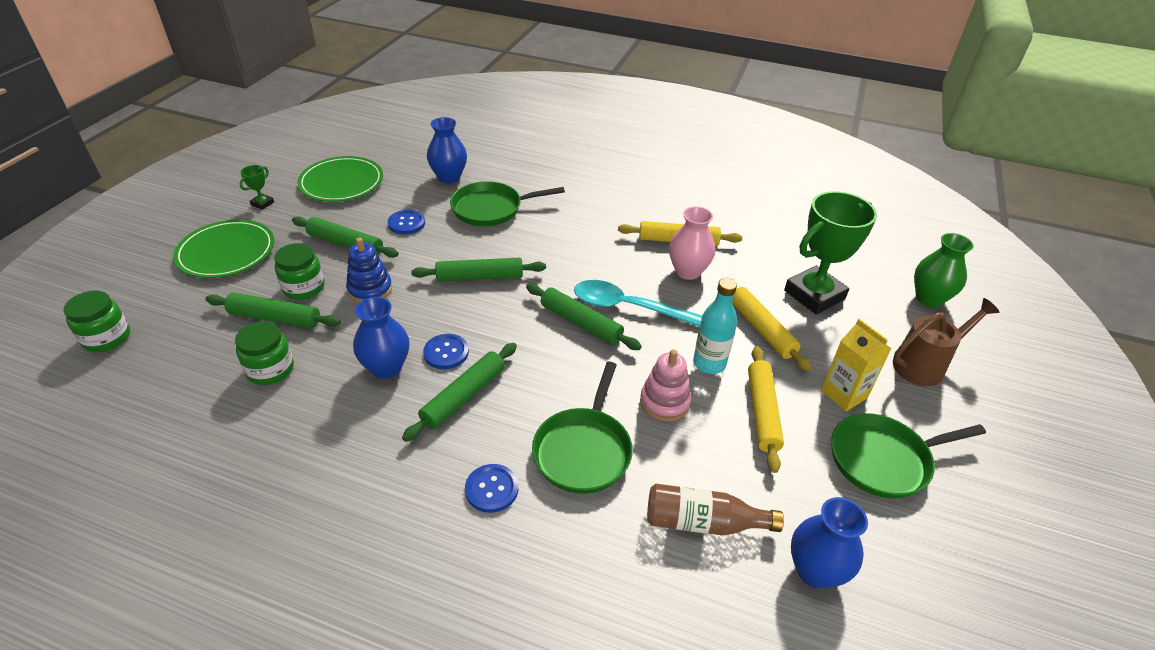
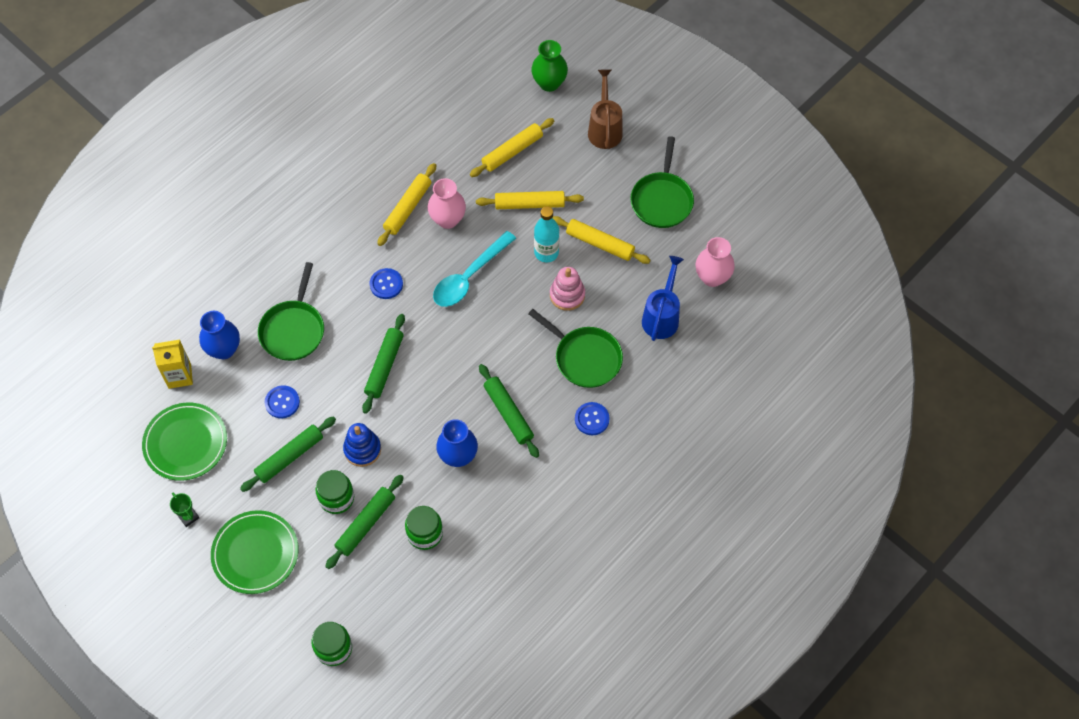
camera: 65 degrees left, 20 degrees up
(446, 353) = (460, 413): blue button -> blue button (386, 284)
(581, 323) = (470, 315): green rolling pin -> none
(702, 522) = (662, 316): brown bottle -> blue watering can
(814, 295) = (512, 151): green trophy -> yellow rolling pin
(815, 571) = (712, 277): blue vase -> pink vase
(844, 394) = (607, 190): yellow carton -> yellow carton (179, 376)

